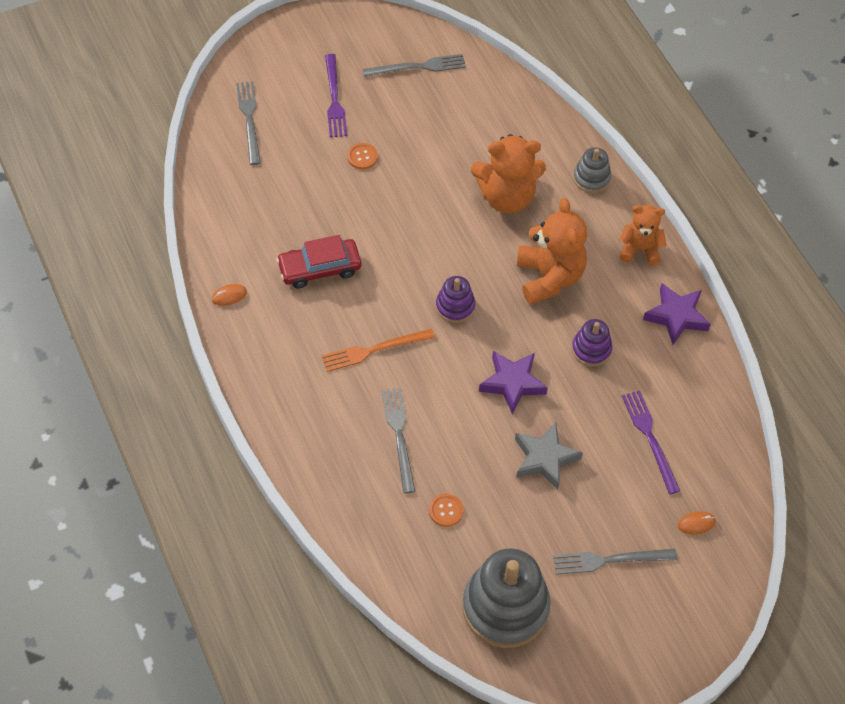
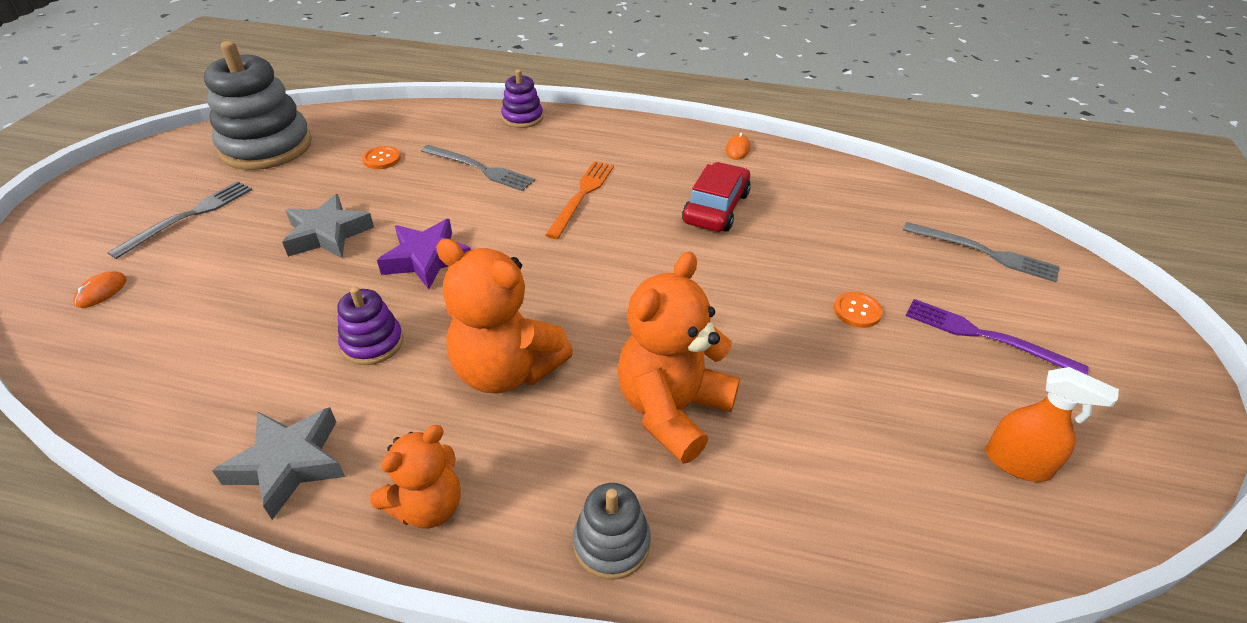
camera: 130 degrees right, 15 degrees down
(418, 67) = (1017, 463): grey fork -> orange spray bottle
(455, 306) = (564, 270): purple stacking toy -> purple stacking toy (522, 118)
(650, 438) = (219, 319): purple fork -> none
(676, 316) = (289, 464): purple star -> grey star

